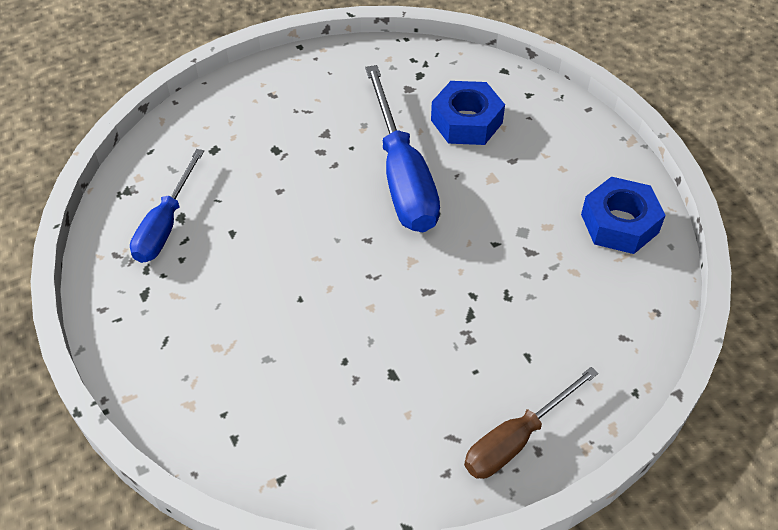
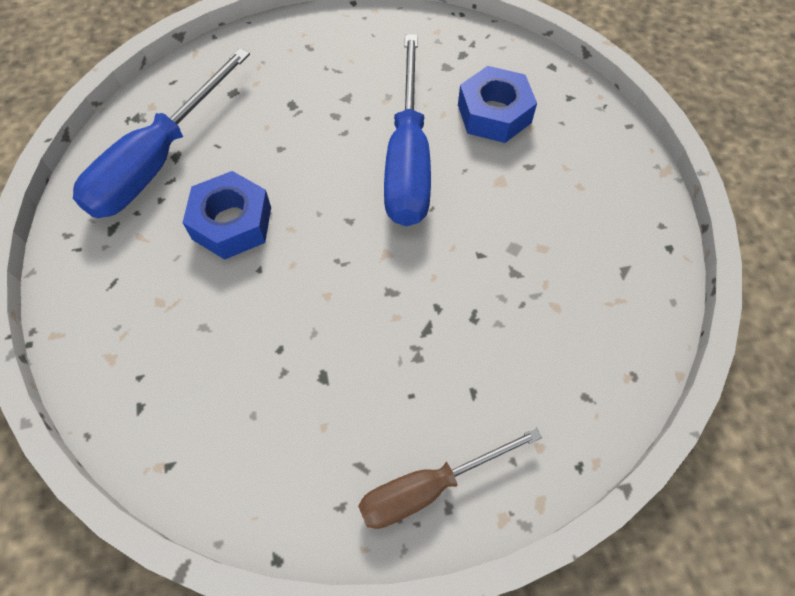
camera: 15 degrees right, 10 degrees up
(165, 224) = (158, 160): blue screwdriver -> blue screwdriver, size x1.58
(619, 223) = (623, 262): blue nut -> blue nut (232, 223)

